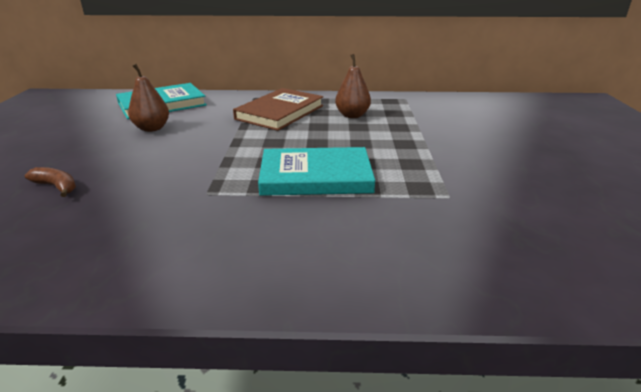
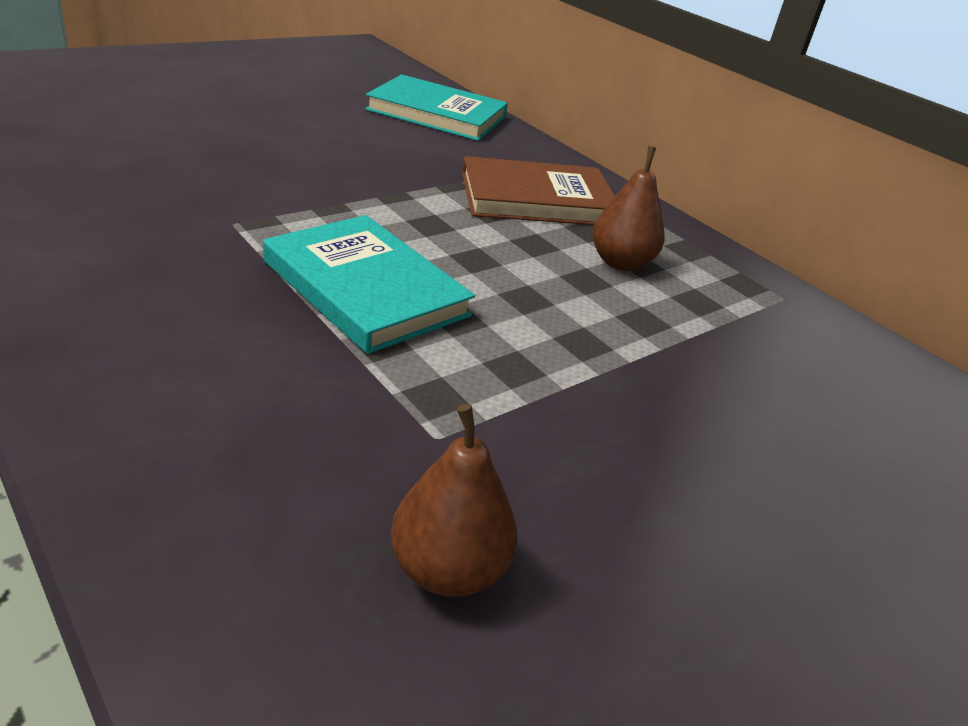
camera: 45 degrees right, 5 degrees up
(56, 187) = (162, 135): brown banana -> none
(152, 128) = (360, 132): brown pear -> brown pear (448, 569)

